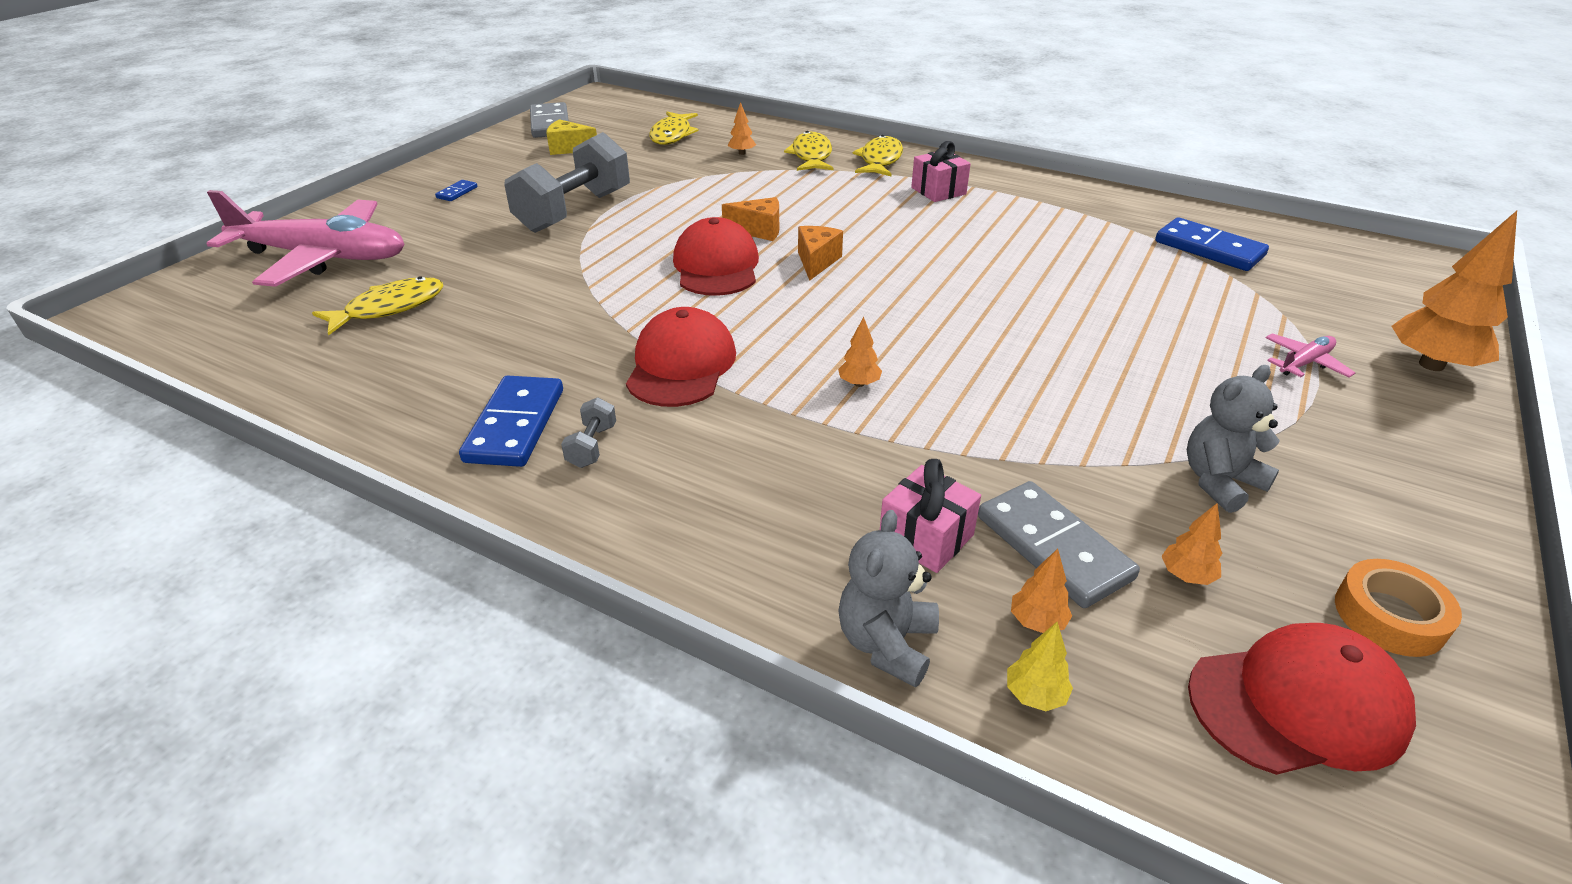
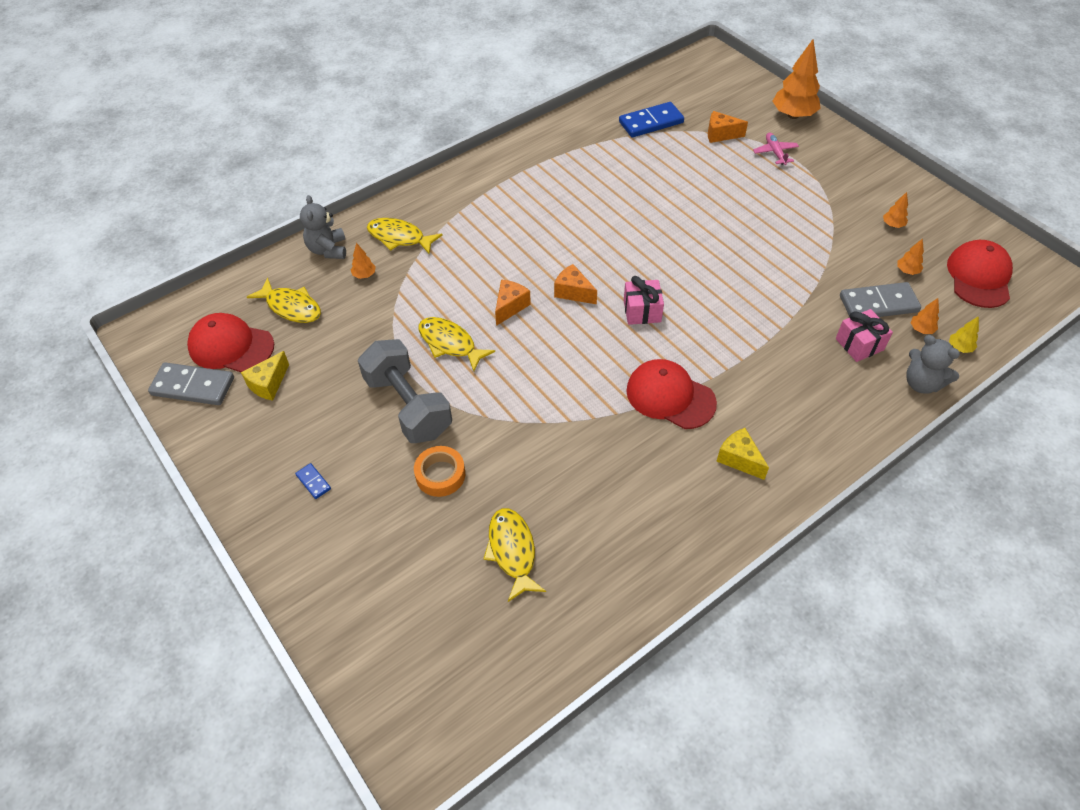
camera: 65 degrees left, 15 degrees up
(323, 257) = (391, 595): pink plane -> none
(515, 425) = (703, 493): blue domino -> none
(592, 446) = (739, 459): grey dumbbell -> yellow cheese
(716, 266) = (551, 344): red cap -> red cap (231, 346)
(859, 383) = (724, 322): orange tree -> orange tree (892, 225)
(880, 160) = (434, 204): yellow fish -> yellow fish (450, 343)
(938, 191) = (506, 196): pink gift -> pink gift (642, 311)
(1220, 482) = (852, 229): grey teddy bear -> grey teddy bear (328, 250)
(1269, 306) = (720, 134): none -> orange cheese
(1389, 616) = (943, 227): orange tape -> orange tape (440, 475)

